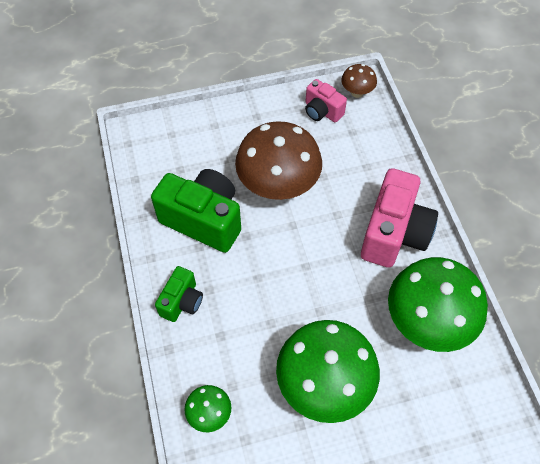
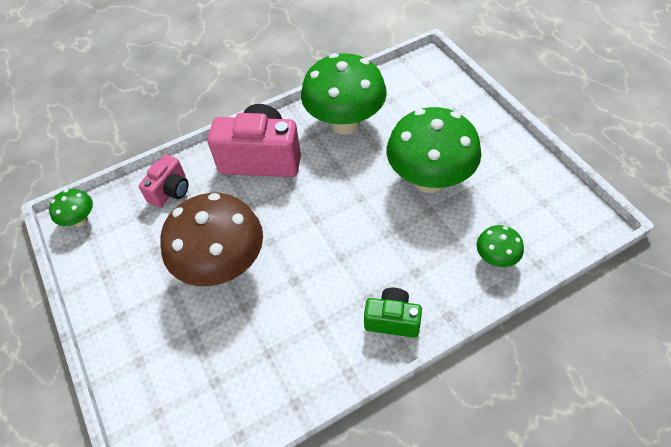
camera: 100 degrees left, 5 degrees down
(203, 220) = (284, 330): green camera -> none
(322, 111) = (110, 248): pink camera -> pink camera (170, 191)
(357, 92) = (80, 220): brown mushroom -> green mushroom

